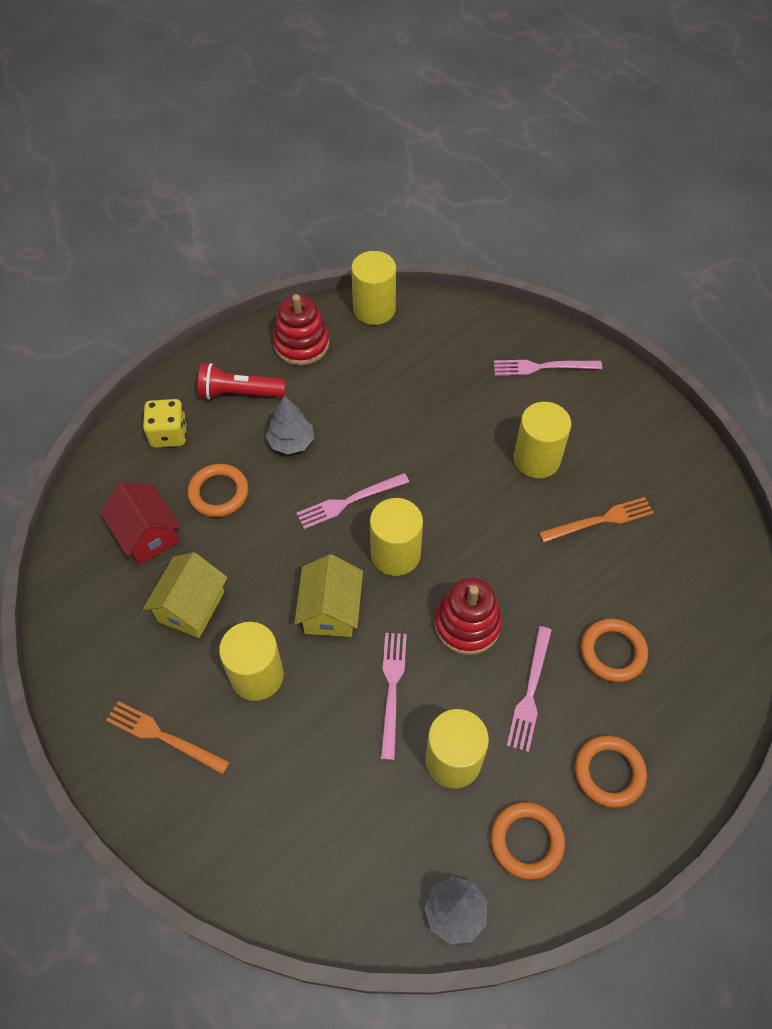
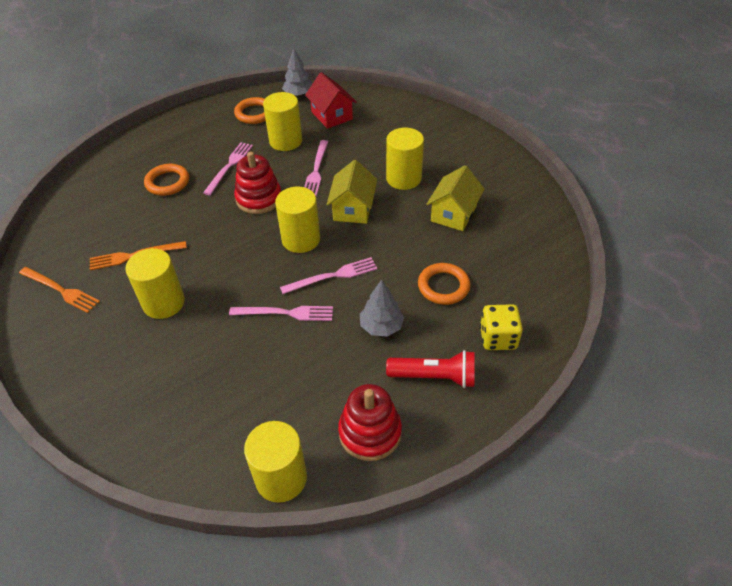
camera: 175 degrees left, 10 degrees down
(147, 535) = (497, 258): red house -> red house (332, 115)
(163, 736) = (459, 154): orange fork -> orange fork (60, 290)
(542, 367) = (117, 392): pink fork -> pink fork (285, 313)
(609, 772) = (198, 134): orange ring -> none

